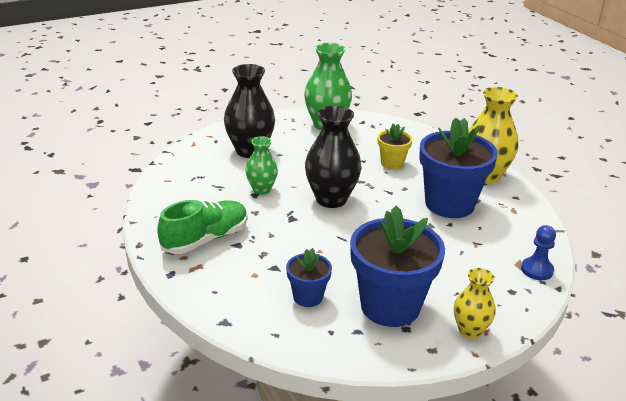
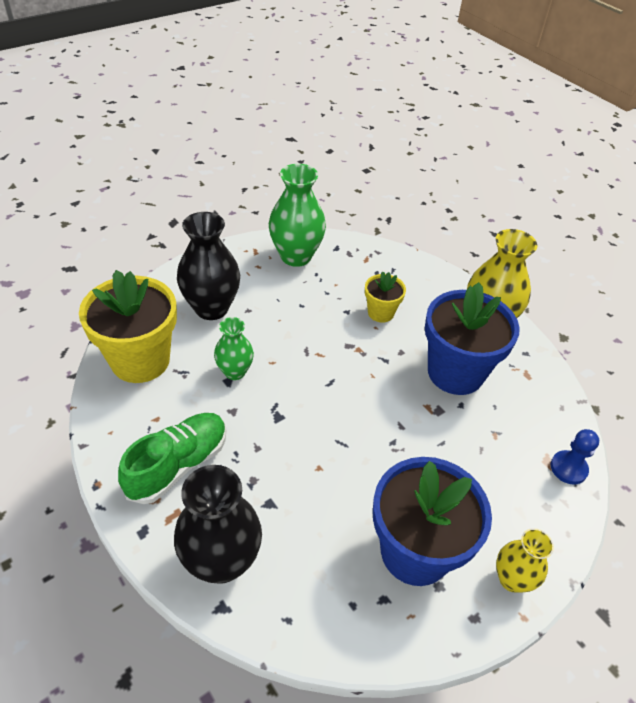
camera: 10 degrees left, 15 degrees up
(186, 177) = (140, 360): none -> yellow flower pot
(308, 297) = (316, 549): blue flower pot -> none
(331, 199) = (319, 379): black vase -> black vase (221, 561)

